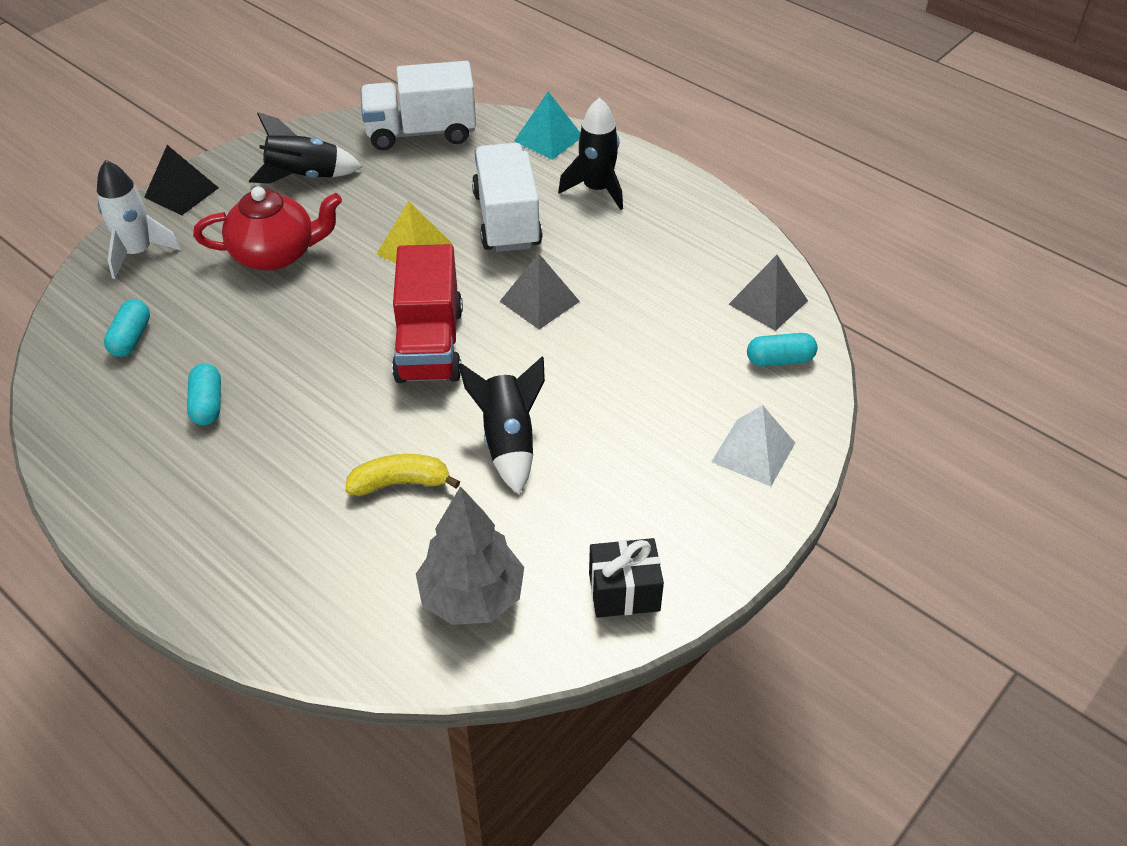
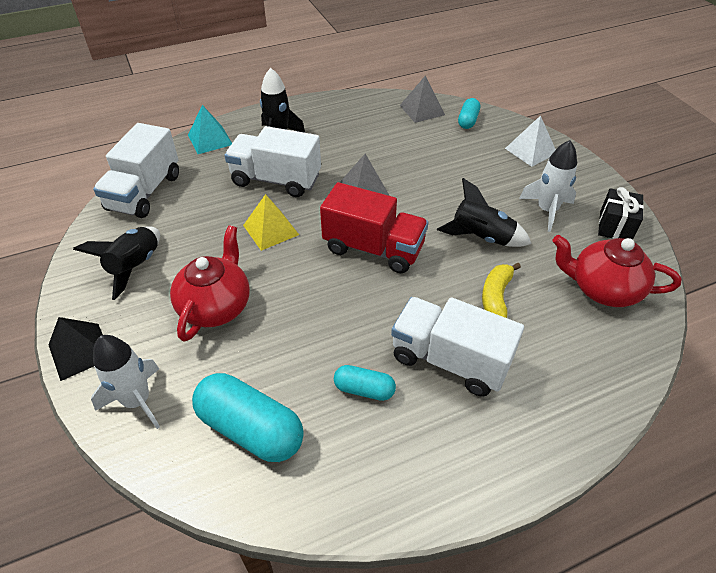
camera: 65 degrees left, 0 degrees up
(131, 338) = (250, 429): turquoise capsule -> turquoise capsule, size x1.85
(276, 464) = (449, 360): none -> white truck
(472, 596) = (603, 289): grey tree -> red teapot
(611, 501) = (547, 210): none -> white rocket

